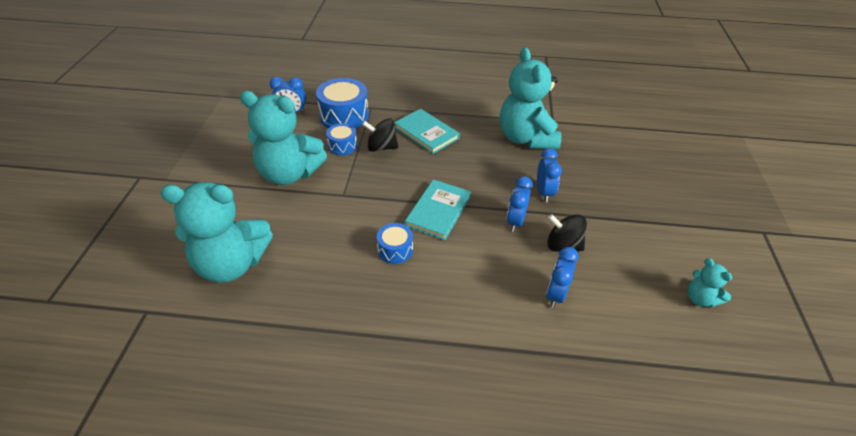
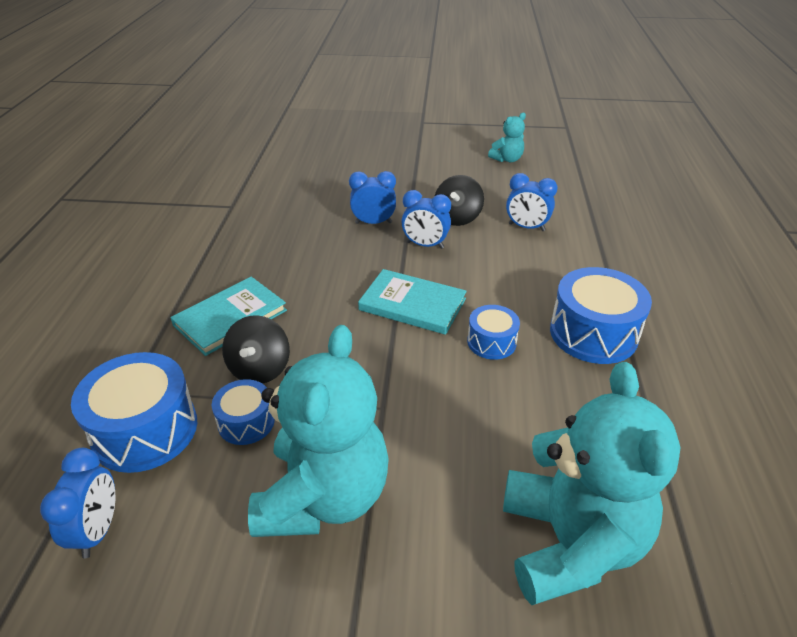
camera: 90 degrees left, 5 degrees down
(400, 314) = (593, 333): none -> blue drum
(526, 138) = (264, 228): turquoise teddy bear -> none

